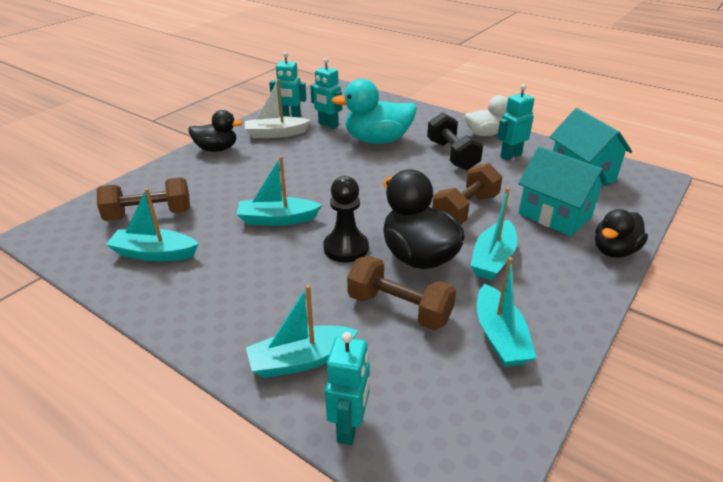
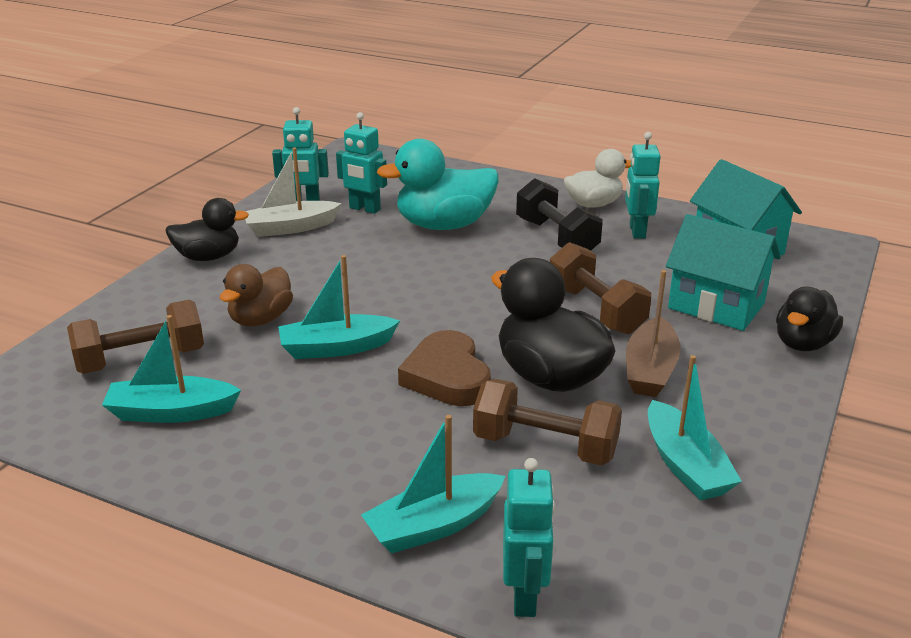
camera: 10 degrees left, 5 degrees down
(235, 194) = (260, 319): none -> brown duck
(346, 248) = (447, 376): black pawn -> brown heart
(465, 210) = (596, 310): brown dumbbell -> brown dumbbell turned 60 degrees counterclockwise
(493, 259) = (650, 370): turquoise boat -> brown boat
(510, 155) = (637, 231): turquoise robot -> turquoise robot turned 45 degrees counterclockwise

